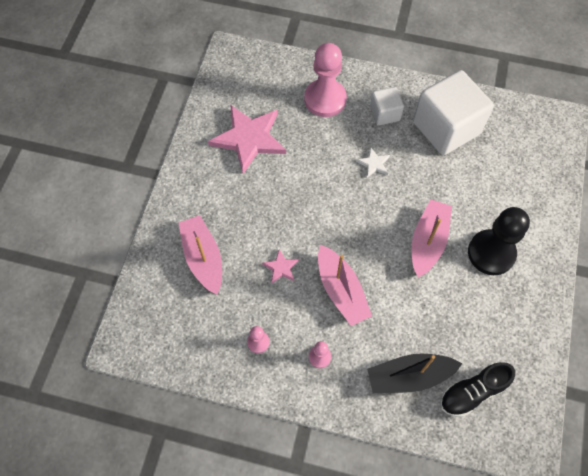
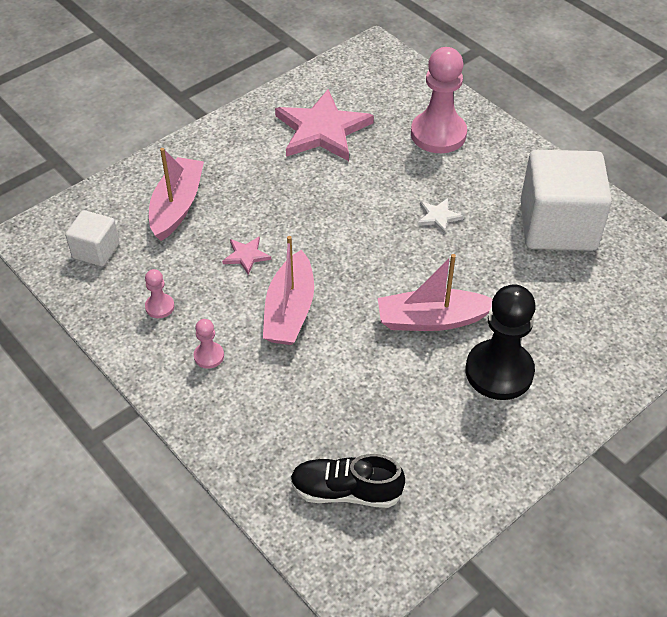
camera: 35 degrees right, 15 degrees down
(384, 113) = (495, 178): white cube -> white cube (96, 250)
(409, 376) = (287, 431): black boat -> none
(428, 241) = (432, 319): pink boat -> pink boat turned 150 degrees counterclockwise

